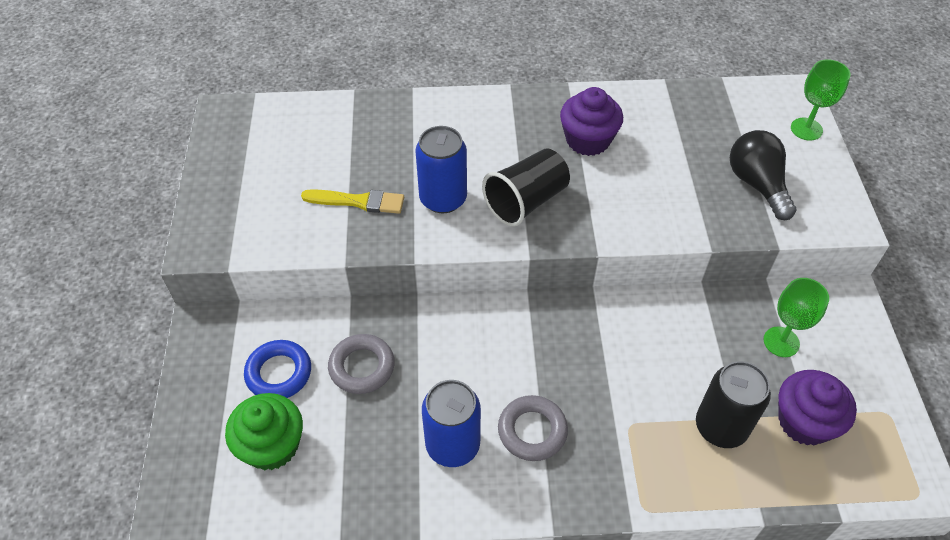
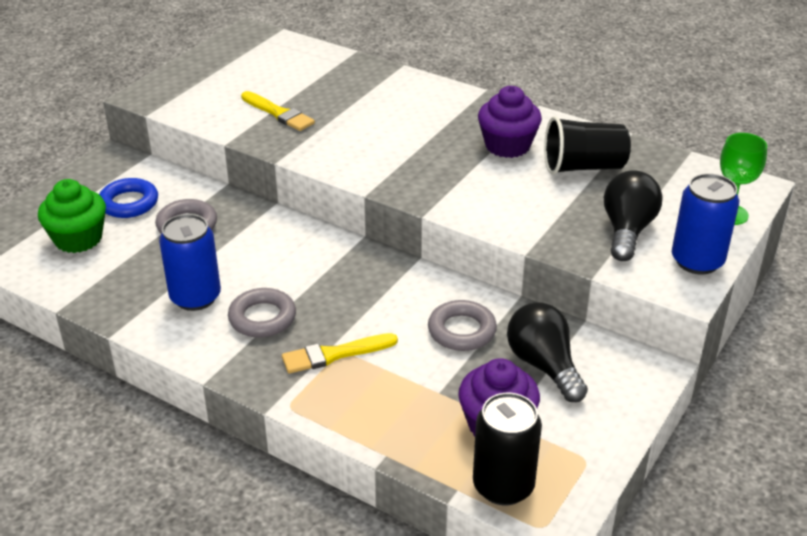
camera: 35 degrees right, 15 degrees down
(443, 199) = (343, 136): blue can -> blue can (697, 261)
(526, 201) = (406, 162): black cup -> black cup (583, 167)
(626, 431) = (334, 354): none -> yellow brush
(695, 344) = (461, 331): none -> grey ring
(721, 427) = (417, 391): black can -> black can (503, 486)
(781, 342) = (544, 365): green goblet -> black light bulb

